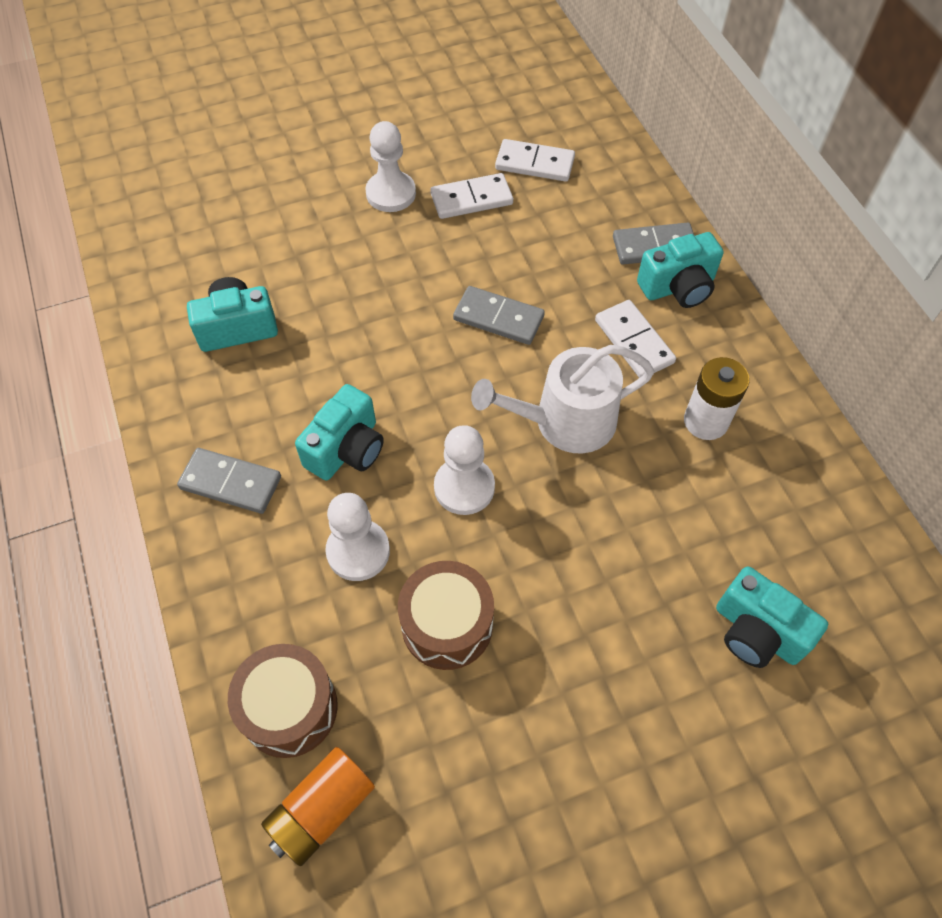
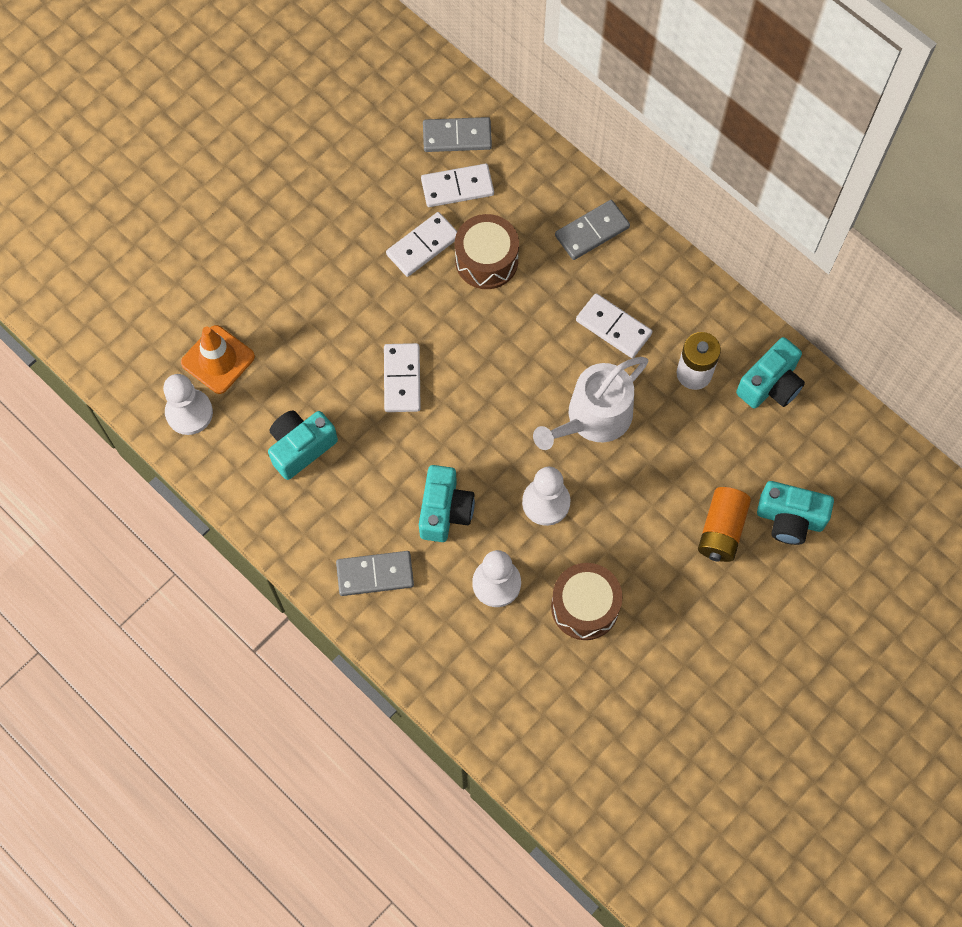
camera: 25 degrees left, 10 degrees up
(211, 222) = (218, 360): none -> orange traffic cone
(289, 708) = (510, 709): brown drum -> brown drum (486, 260)
(322, 810) = (567, 760): orange battery -> orange battery (721, 530)
(379, 305) = (402, 379): none -> white domino
(391, 193) = (352, 268): white pawn -> white pawn (189, 412)
(498, 318) = (501, 350): grey domino -> grey domino (457, 136)
(678, 287) = (626, 263): turquoise camera -> turquoise camera (770, 385)

